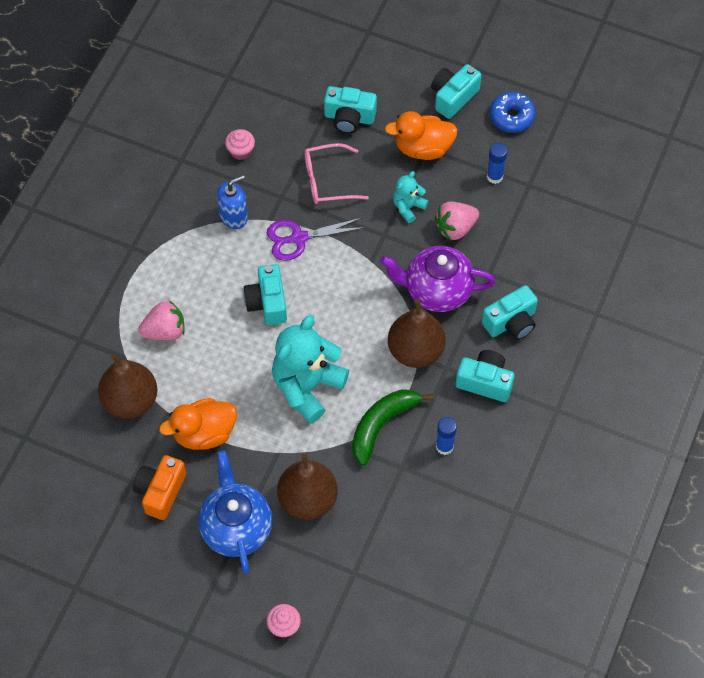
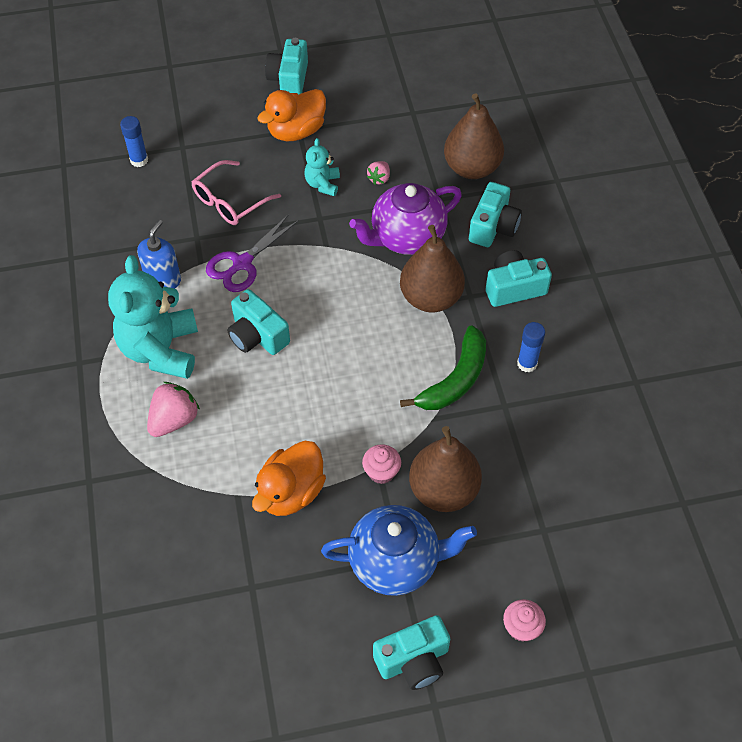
camera: 35 degrees left, 5 degrees down
(130, 400) = (189, 507): brown pear -> brown pear (472, 168)
(160, 492) = (291, 577): orange camera -> none
(236, 527) = (396, 562): blue teapot -> blue teapot turned 135 degrees clockwise
(240, 151) = (125, 220): pink cupcake -> pink cupcake (381, 472)
(307, 387) = (357, 388): turquoise teddy bear -> turquoise teddy bear (161, 350)
(349, 118) = (208, 141): turquoise camera -> turquoise camera (413, 660)
(382, 425) = (455, 379): green banana -> green banana turned 150 degrees counterclockwise
(455, 228) = (379, 178): pink strawberry -> pink strawberry, size x0.56
(494, 176) = (378, 121): blue glue stick -> blue glue stick (139, 160)
(511, 117) = (352, 69): blue donut -> none

